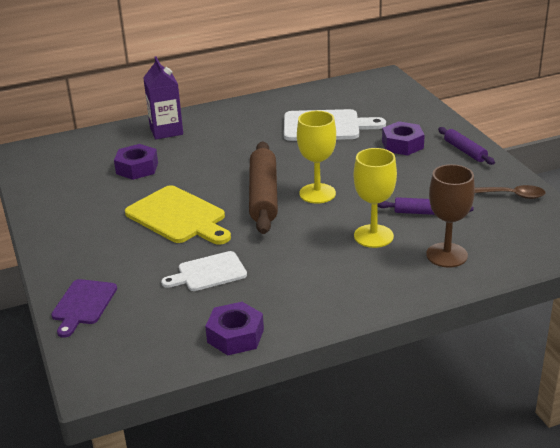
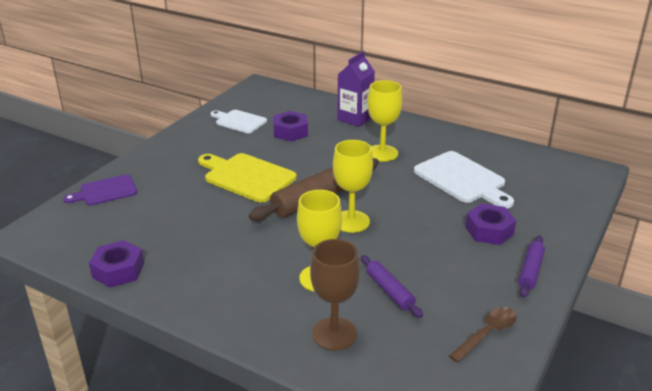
camera: 50 degrees right, 0 degrees up
(178, 217) = (246, 177): yellow cutting board -> yellow cutting board turned 120 degrees clockwise
(208, 273) = (187, 222): white cutting board -> white cutting board (239, 121)
(240, 141) = (382, 153): none -> yellow goblet
(510, 195) = (487, 333): brown spoon -> brown spoon turned 105 degrees counterclockwise

